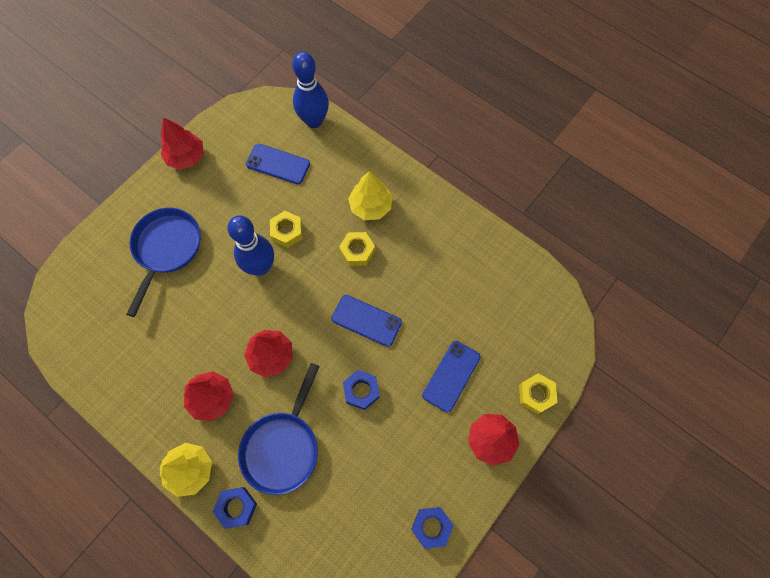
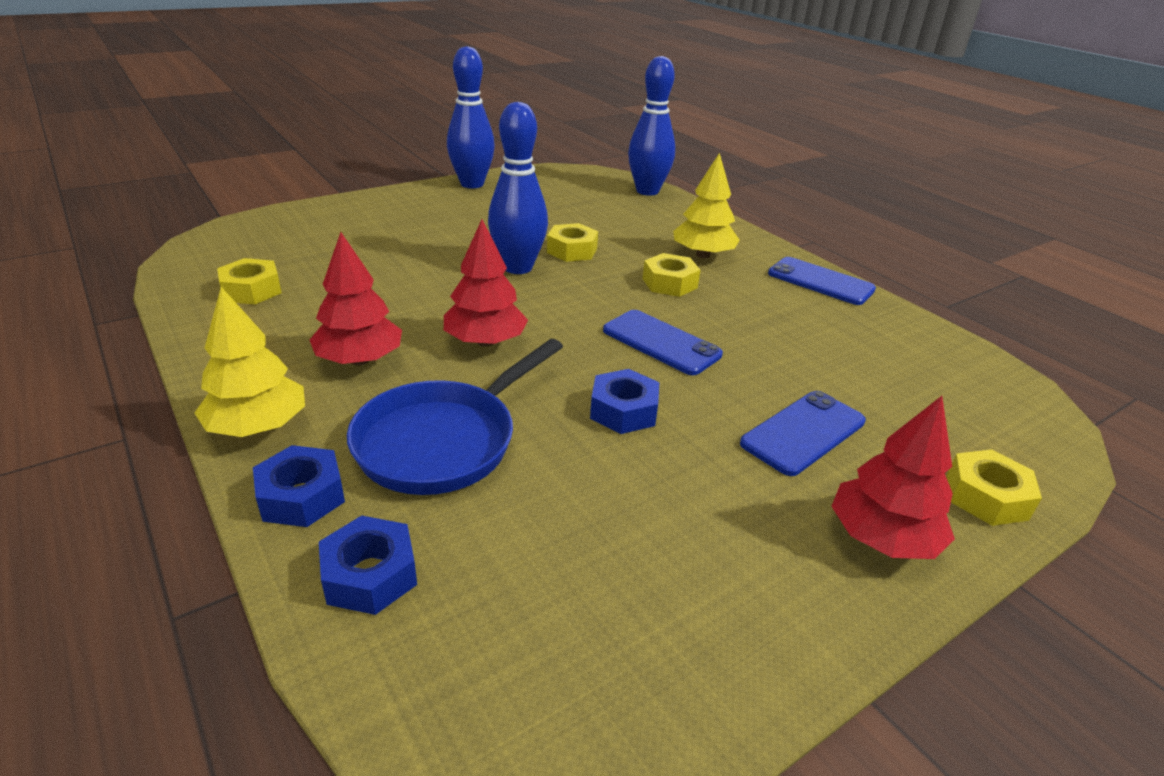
camera: 15 degrees right, 35 degrees down
(114, 354) = (251, 290): none -> yellow nut
(166, 249) = (398, 232): blue pan -> none
(186, 157) = (472, 184): red tree -> blue bowling pin
(278, 164) = (586, 207): blue phone -> blue phone (820, 281)
(431, 527) = (715, 649): blue nut -> blue nut (370, 575)

